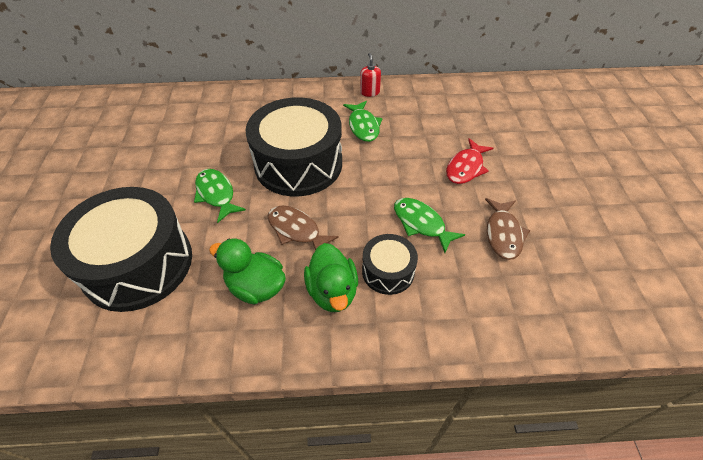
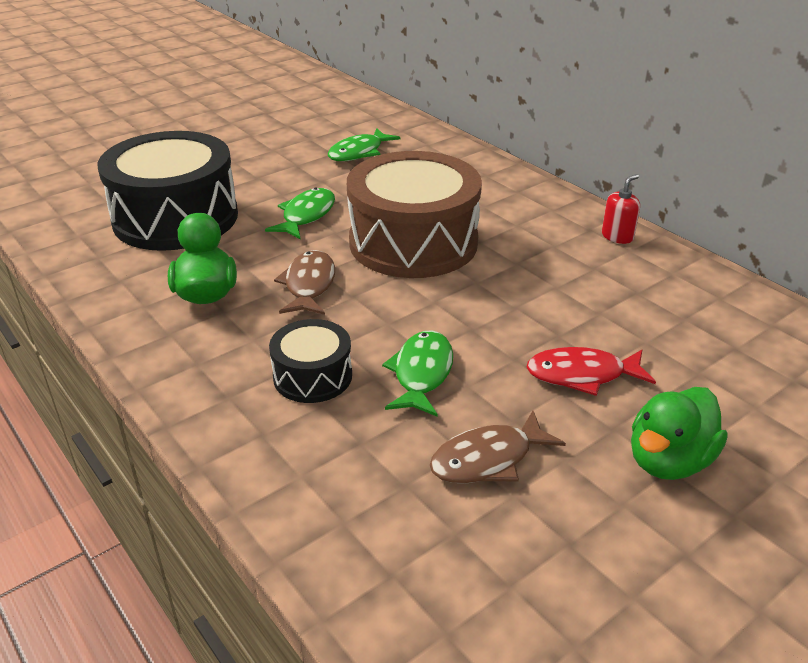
camera: 55 degrees right, 15 degrees down
(298, 164) = (413, 242): black drum -> brown drum
(332, 291) = (244, 346): green duck -> green duck (668, 461)
(363, 126) = (542, 258): green fish -> green fish (359, 152)

